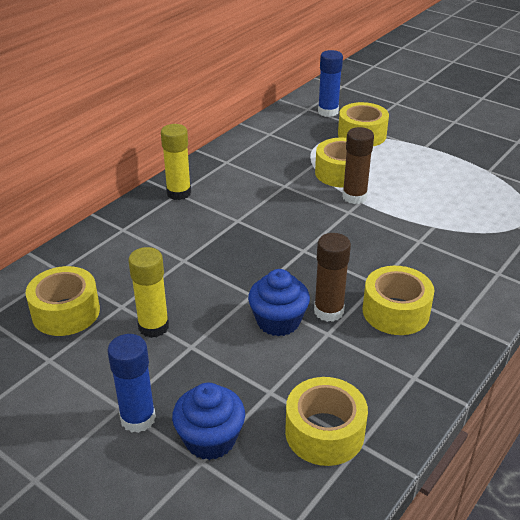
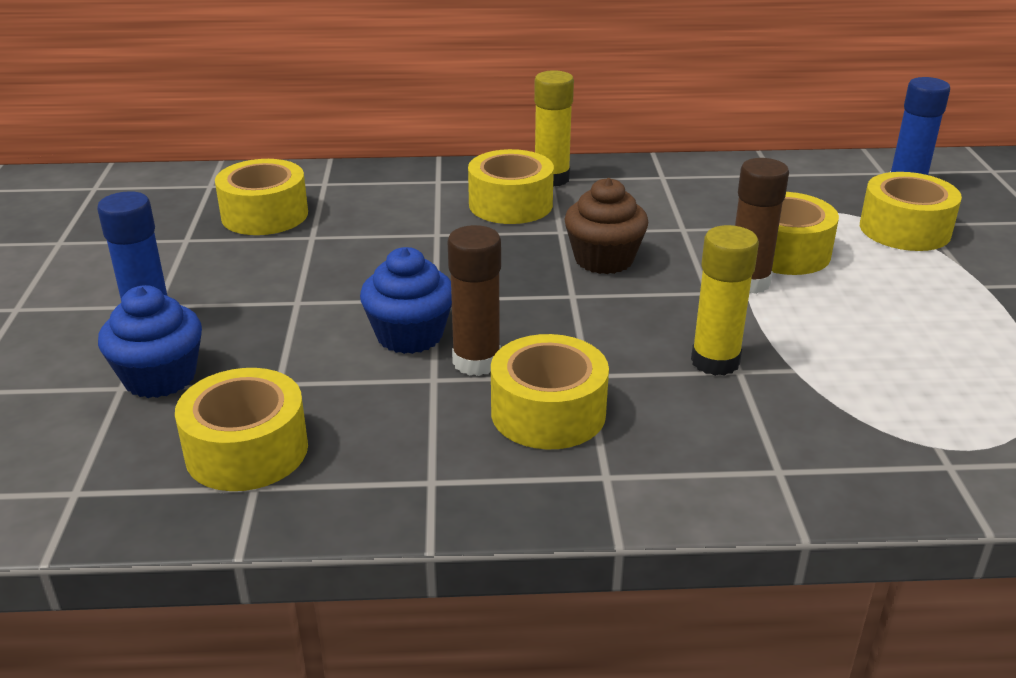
camera: 50 degrees right, 5 degrees down
(153, 327) = (301, 267): yellow glue stick -> yellow glue stick (715, 361)
(187, 220) = (510, 204): none -> yellow tape
(283, 223) = (604, 259): none -> brown cupcake

